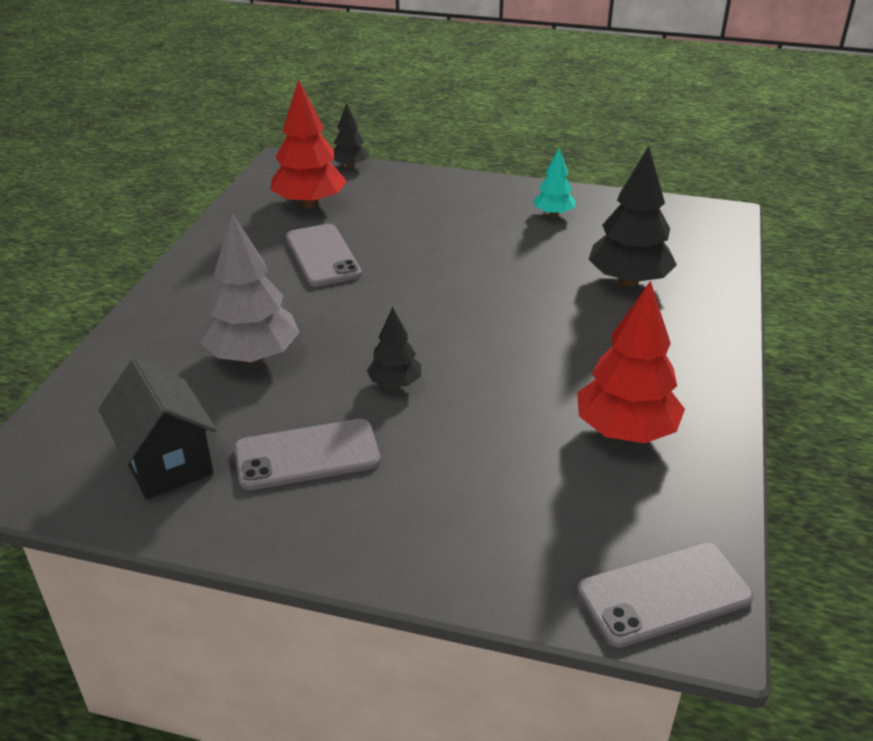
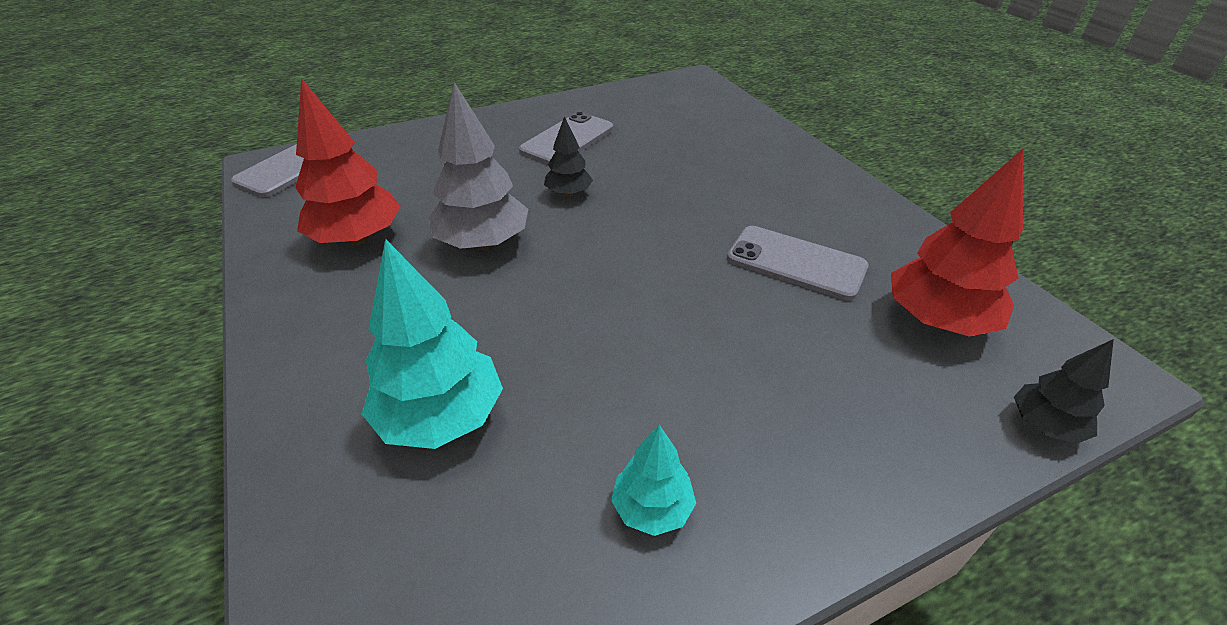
camera: 140 degrees right, 5 degrees up
(167, 463) = (635, 109): black house -> none
(253, 356) = (689, 166): grey tree -> grey tree (483, 243)
(628, 280) = (441, 417): black tree -> turquoise tree

